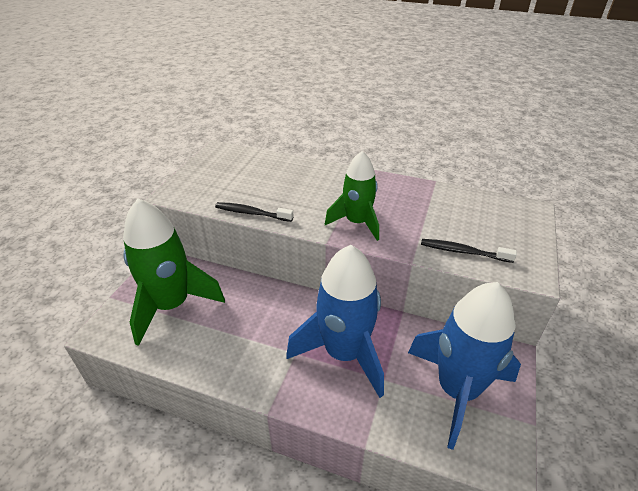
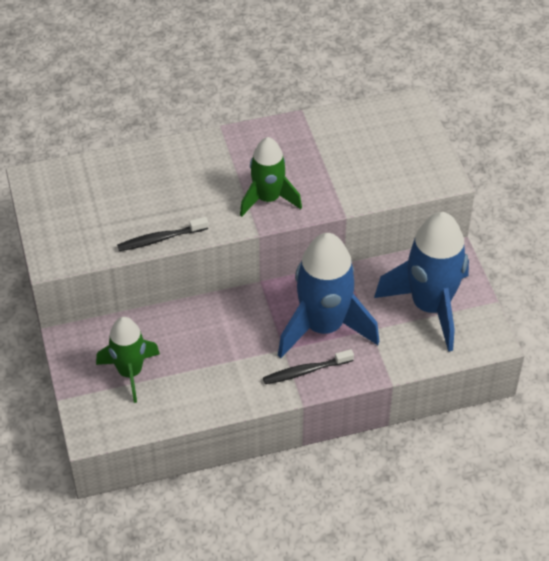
camera: 35 degrees left, 10 degrees up
(172, 305) = (130, 373): green rocket -> green rocket, size x0.62
(463, 252) = (379, 183): black toothbrush -> black toothbrush (305, 371)

